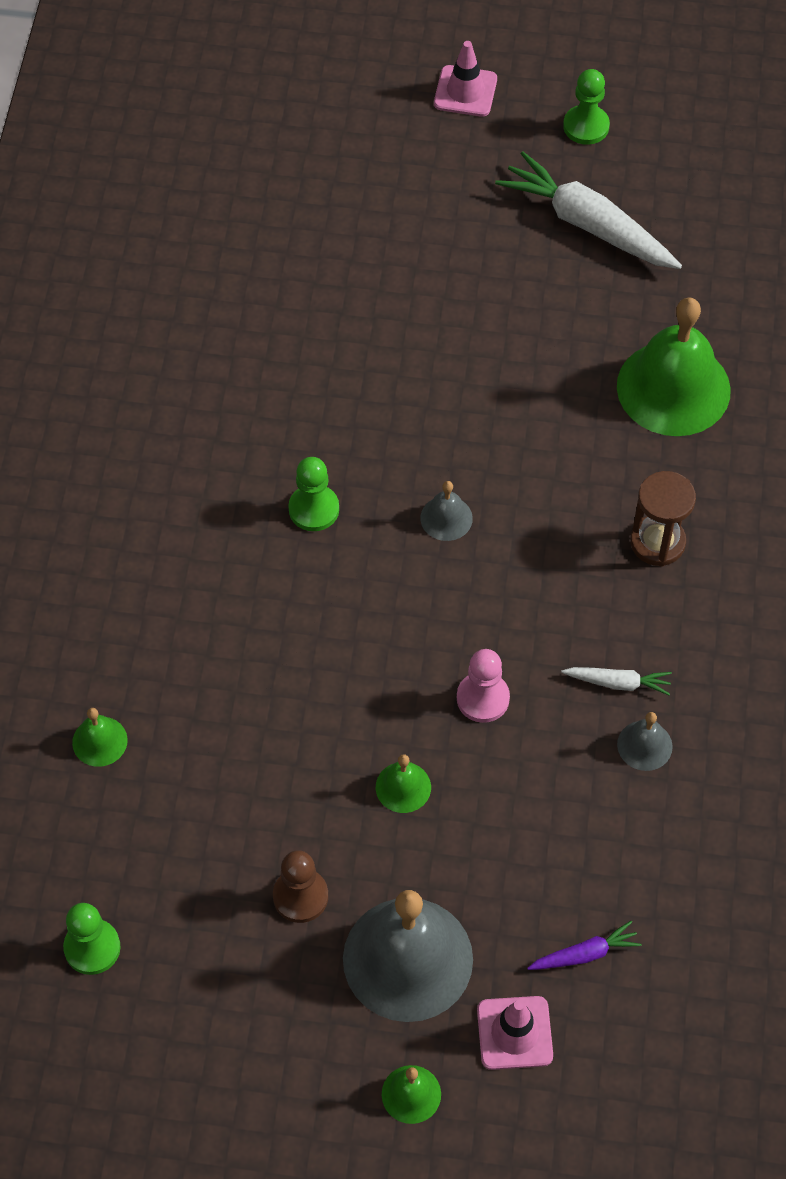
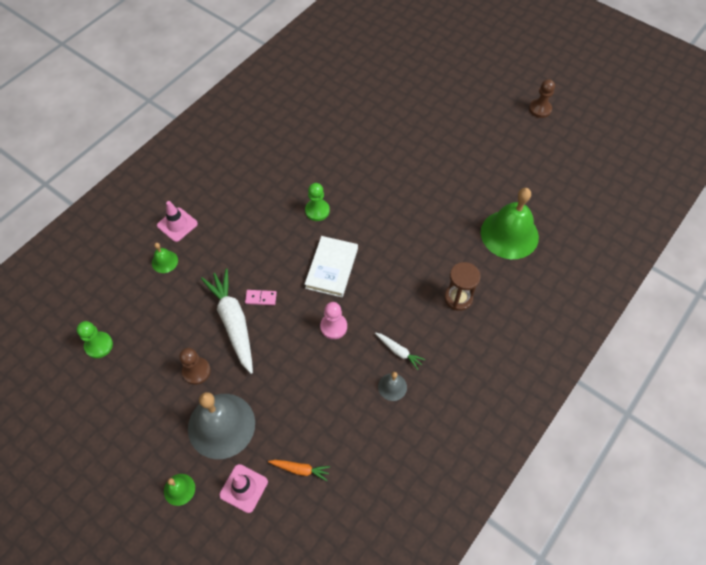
camera: 30 degrees right, 0 degrees up
(323, 715) = (261, 298): none -> pink domino
(403, 787) = (272, 347): green bell -> none
(411, 600) = (332, 268): none -> white book
(446, 518) = (370, 241): grey bell -> none
(465, 91) = (495, 74): pink traffic cone -> pink traffic cone (177, 224)
(585, 954) = (300, 469): purple carrot -> orange carrot
(586, 126) = (540, 109): green pawn -> brown pawn
(587, 224) = (514, 149): white carrot -> white carrot (233, 322)

